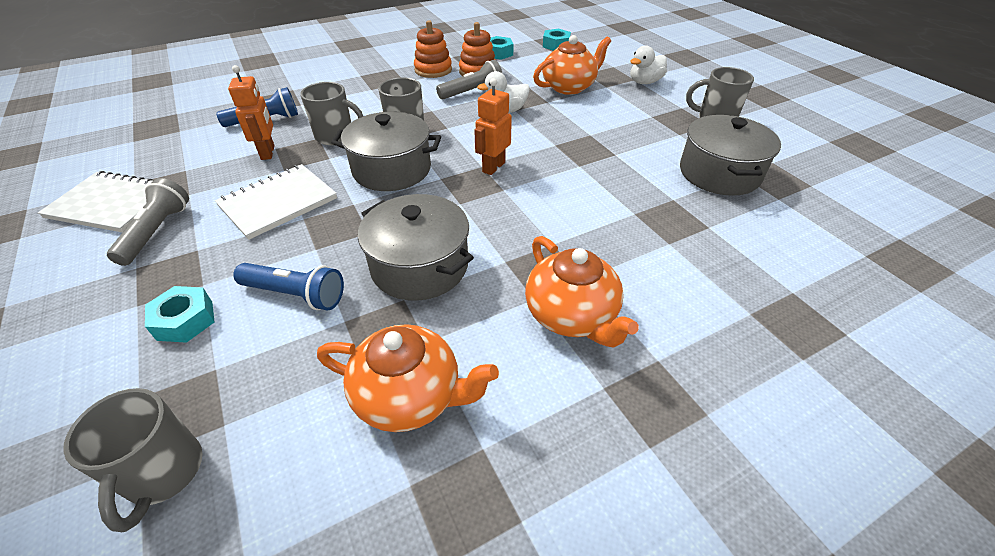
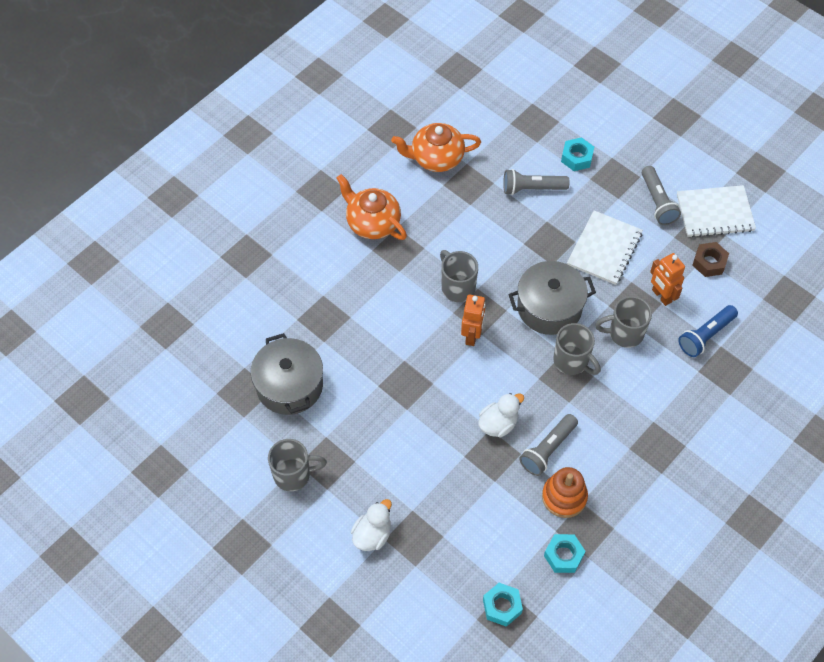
camera: 160 degrees right, 15 degrees up
(164, 473) = (517, 102): grey mug -> grey mug (457, 287)
(186, 165) = (709, 262): none -> brown nut
(295, 295) = (532, 188): blue flashlight -> grey flashlight
(419, 266) = (474, 228): grey pot -> none
(433, 70) = (615, 484): orange stacking toy -> none
(569, 87) = (451, 495): orange teapot -> none

